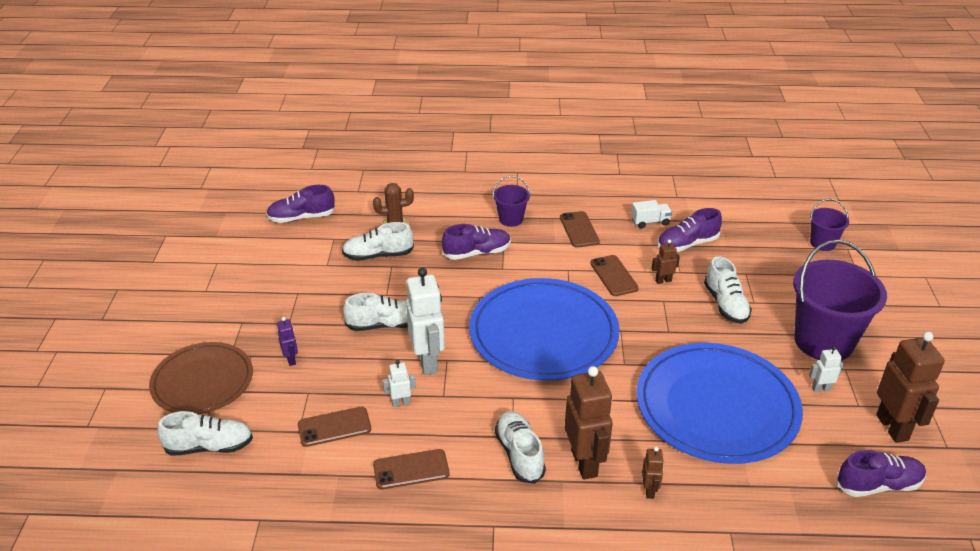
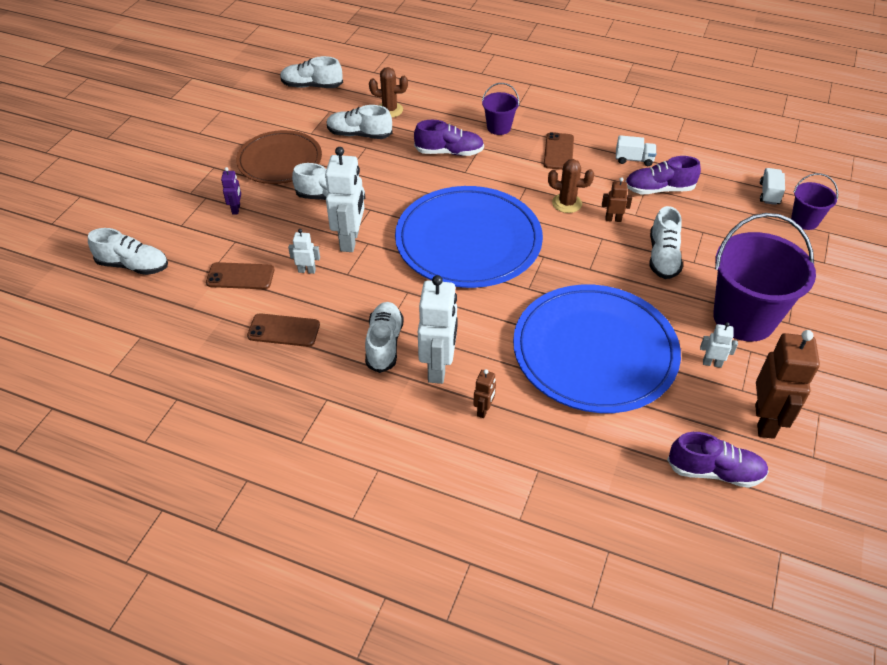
camera: 20 degrees right, 10 degrees up
(202, 381) = (156, 210): brown plate -> brown plate (280, 161)
(301, 217) = (312, 86): purple shoe -> white shoe
(584, 463) = (438, 368): brown robot -> white robot
(614, 276) = (567, 203): brown phone -> brown cactus
(781, 226) = (769, 194): none -> white truck

